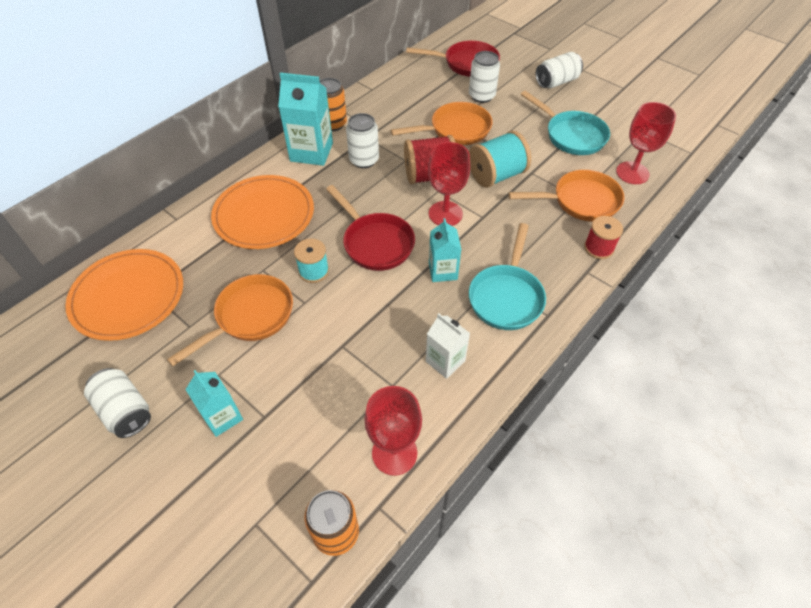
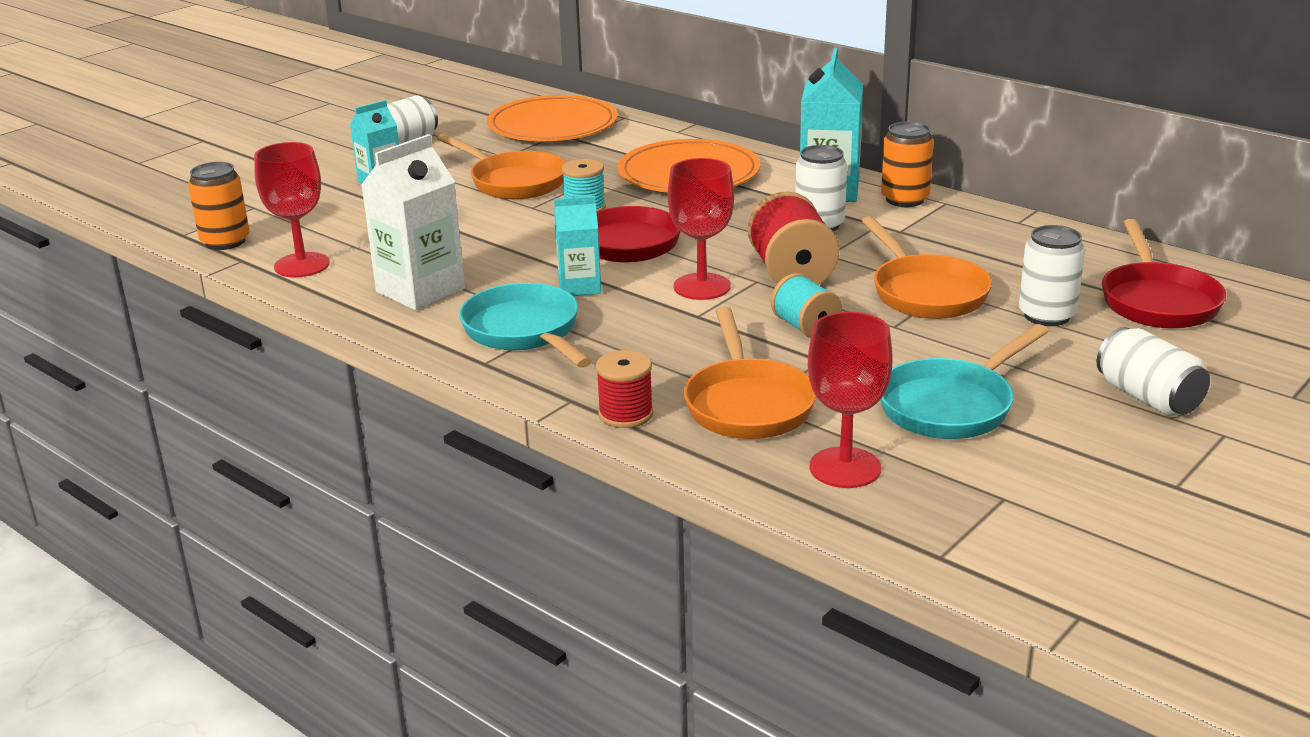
camera: 90 degrees right, 25 degrees down
(445, 361) = (420, 290): white carton -> white carton, size x1.62
(496, 175) = (805, 327): turquoise spool -> turquoise spool, size x0.63
(506, 296) = (525, 332): turquoise pan -> turquoise pan turned 45 degrees clockwise

